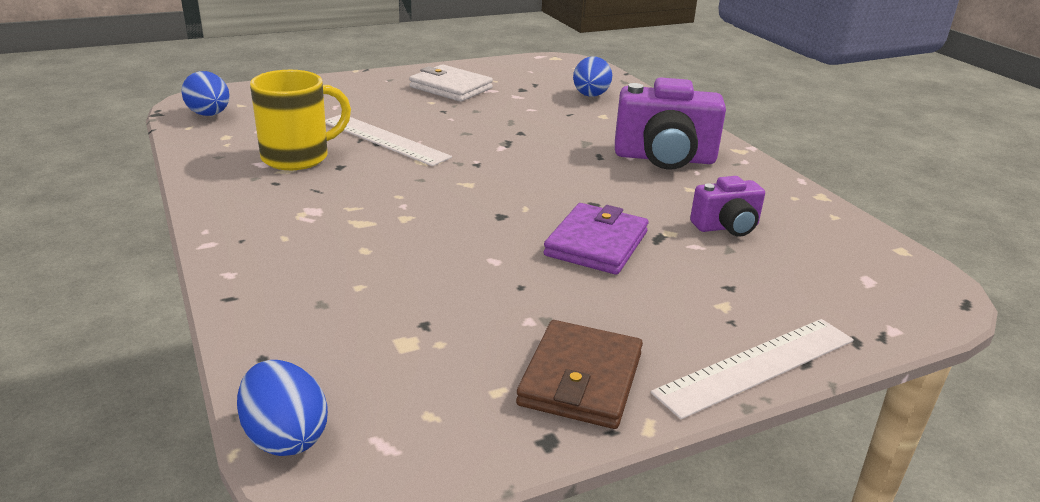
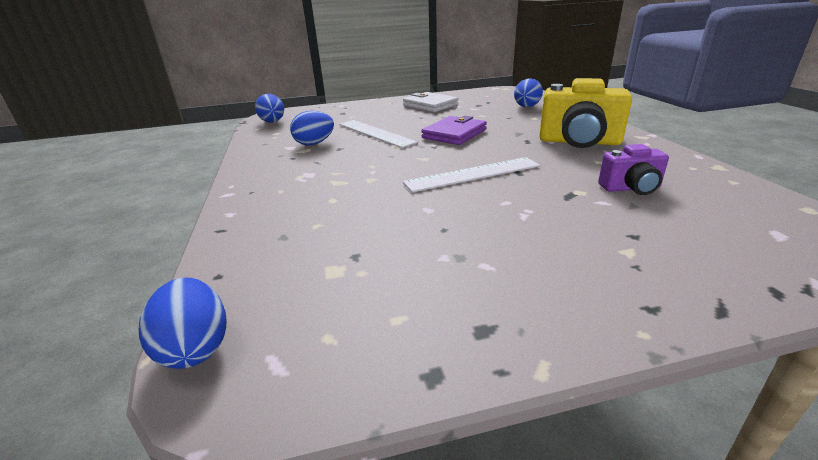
camera: 15 degrees right, 0 degrees up
(298, 157) = (314, 143): yellow mug -> blue egg
(581, 379) = (479, 313): brown wallet -> none
(596, 244) = (514, 199): purple wallet -> purple wallet (454, 134)
(664, 158) = (579, 142): purple camera -> yellow camera
(756, 366) = (665, 311): white ruler -> white ruler (473, 174)

